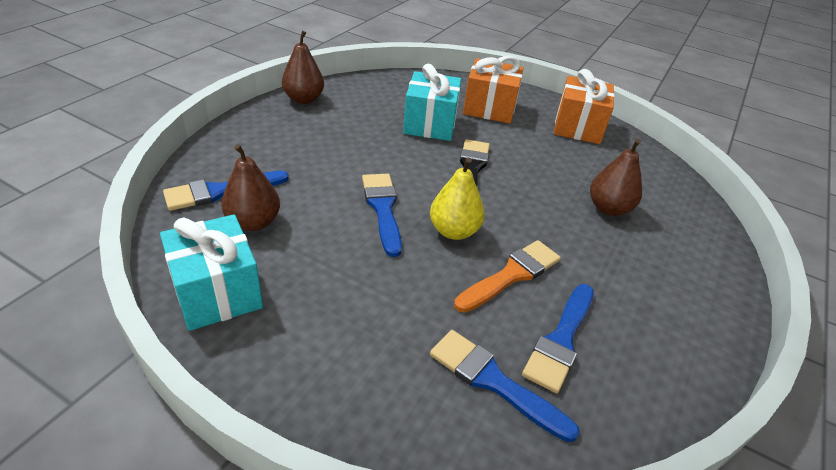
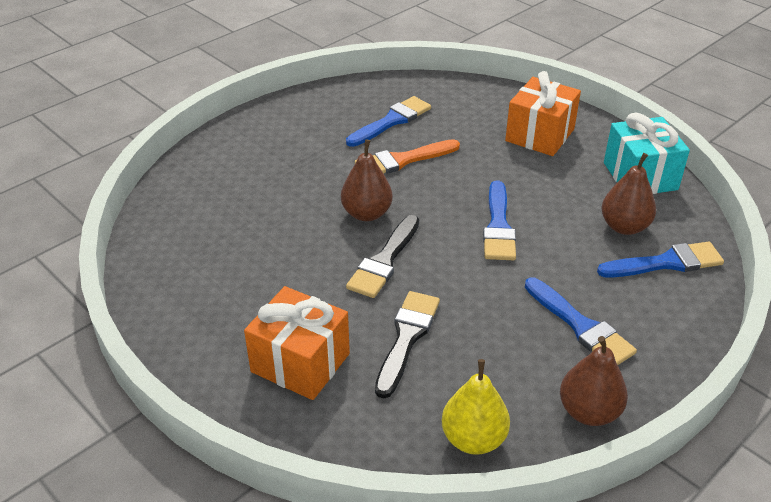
camera: 160 degrees left, 0 degrees up
(430, 124) = (407, 338): turquoise gift -> black brush
(454, 231) = (435, 198): yellow pear -> yellow pear (473, 439)
(493, 381) = (450, 109): blue brush -> blue brush (580, 326)
(578, 127) = (194, 311): orange gift -> orange gift (539, 135)
(608, 208) = (265, 201): brown pear -> brown pear (367, 213)

